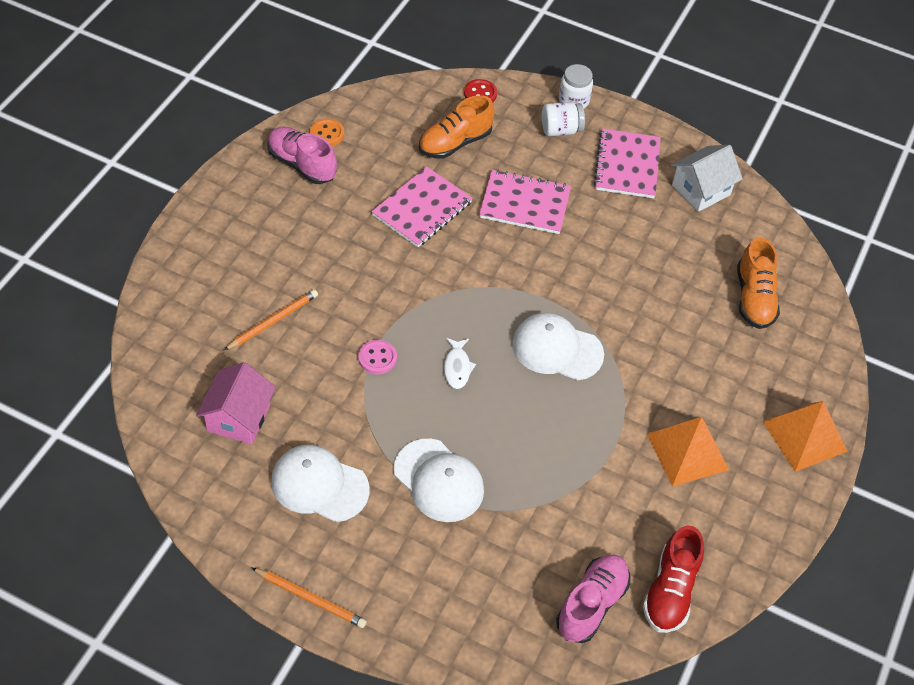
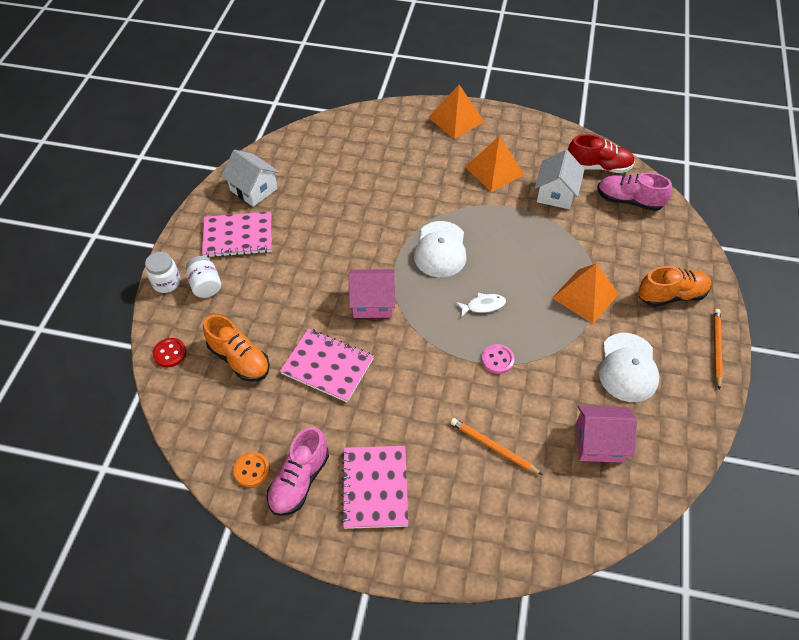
camera: 100 degrees left, 0 degrees up
(439, 481) = (585, 296): white cap -> orange pyramid
(494, 264) = (373, 303): none -> pink house
(524, 204) = (300, 295): pink notebook -> pink notebook (375, 487)
(626, 513) = (556, 194): none -> white house
(754, 298) = (351, 151): orange shoe -> orange shoe (671, 295)

